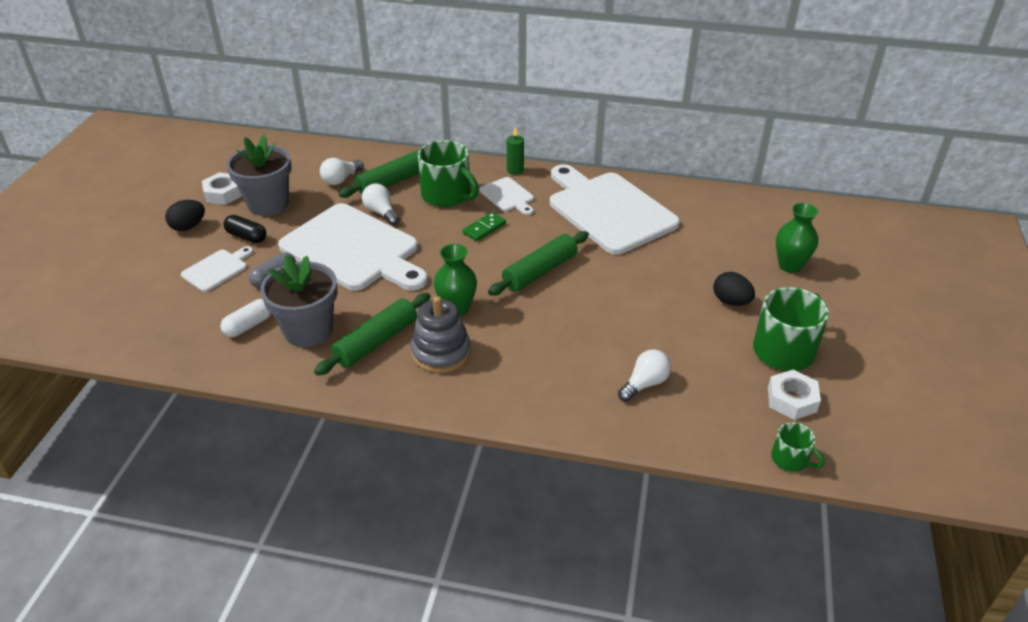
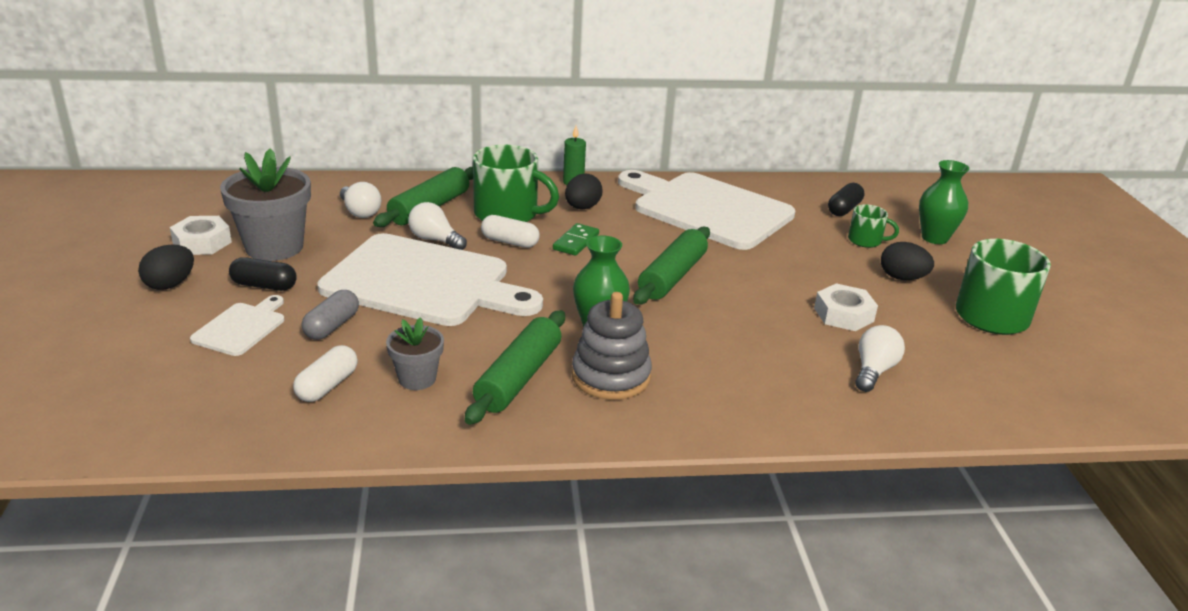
camera: 20 degrees left, 10 degrees down
(308, 330) = (417, 379): grey flower pot -> grey flower pot, size x0.55
(341, 179) = (360, 212): white light bulb -> white light bulb turned 60 degrees counterclockwise
(434, 222) = (510, 242): none -> white capsule
(508, 196) = (582, 208): white cutting board -> black egg
(728, 225) = (844, 209): none -> black capsule
(790, 459) = (1083, 419): green mug -> green mug (866, 241)
(792, 400) = (1037, 361): white nut -> white nut (843, 314)

